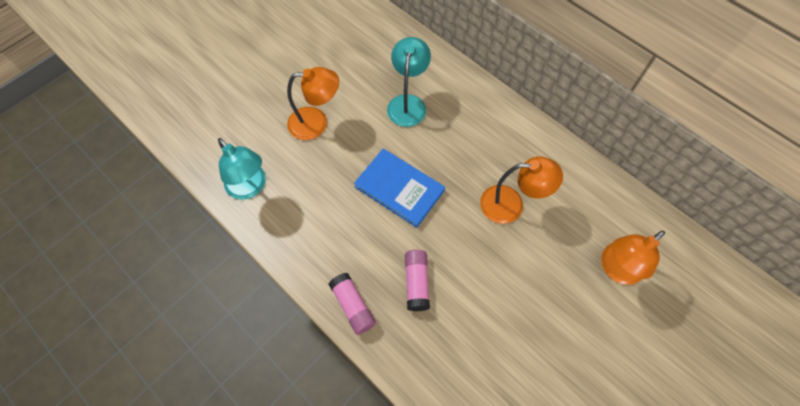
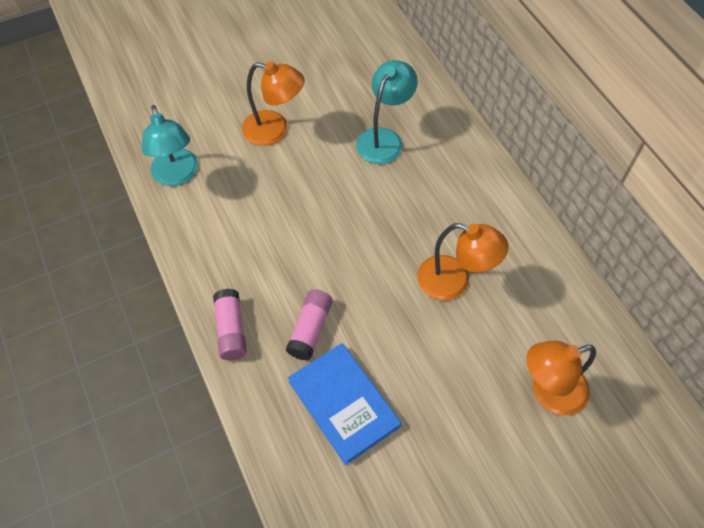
camera: 20 degrees right, 5 degrees down
(399, 189) = (334, 225): blue book -> blue book (343, 404)

